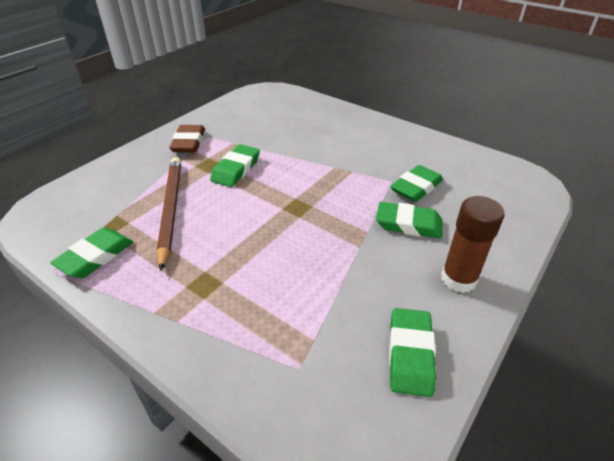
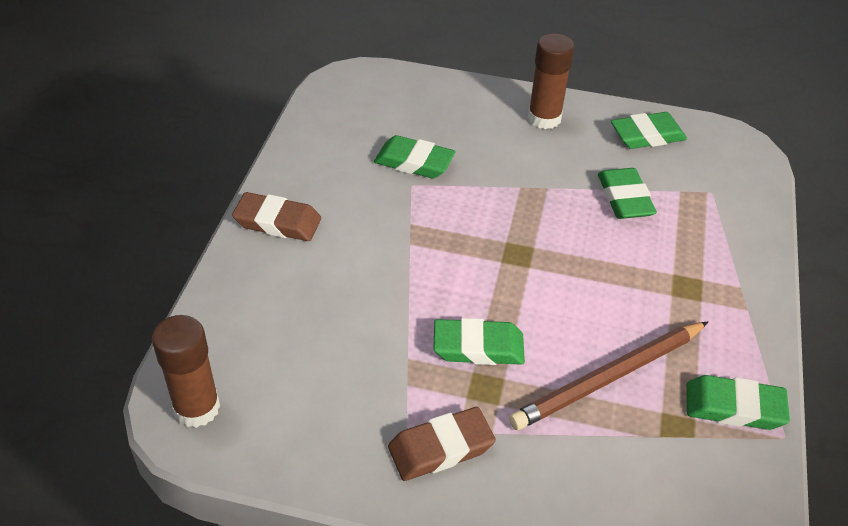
camera: 115 degrees left, 5 degrees up
(268, 93) = (197, 408): none -> brown glue stick
(377, 128) = (277, 222): none -> brown eraser
(408, 224) = (488, 158): green eraser -> green eraser (625, 198)

